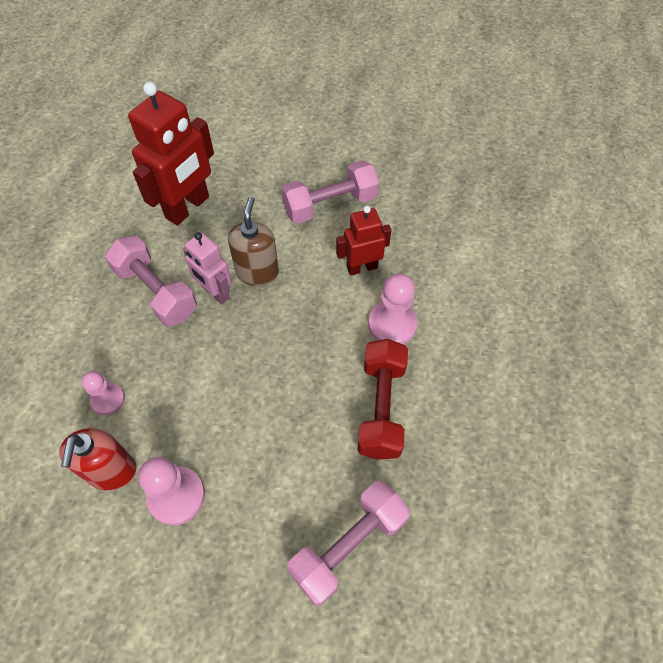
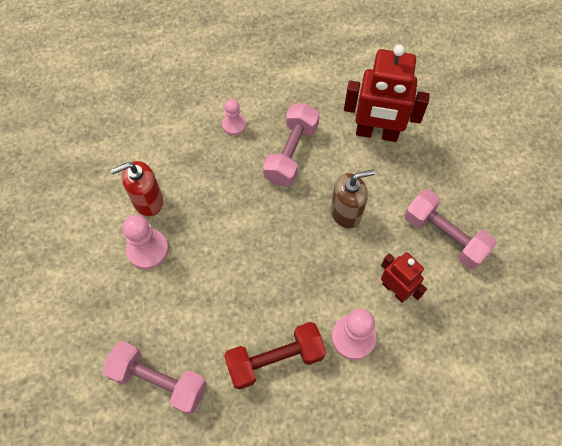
camera: 65 degrees right, 5 degrees up
(108, 399) = (195, 170): pink pawn -> pink pawn (234, 125)
(215, 293) = (312, 192): pink robot -> none

